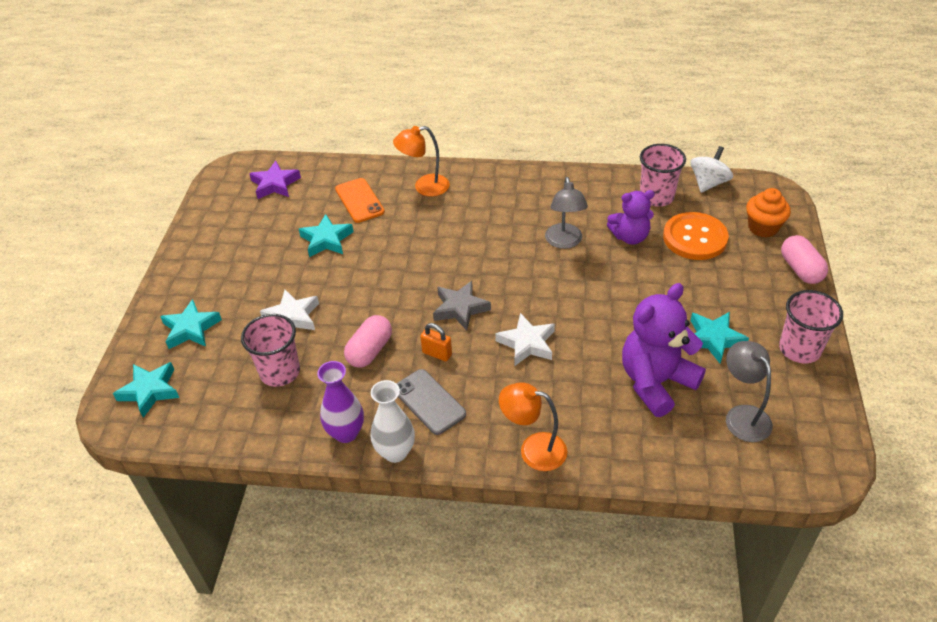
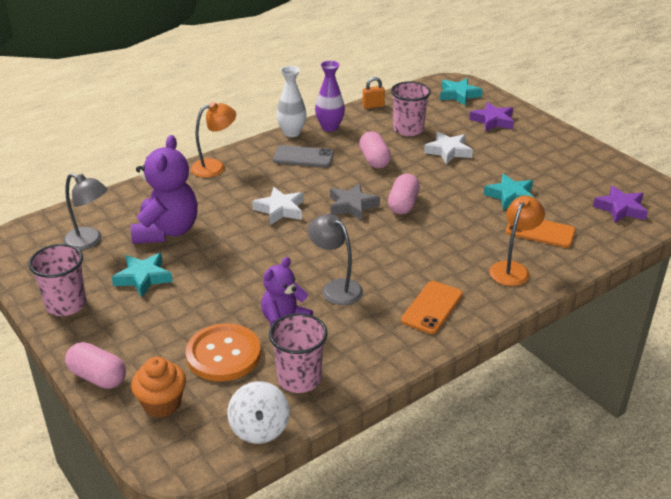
camera: 135 degrees right, 10 degrees down
(191, 329) = (493, 121): turquoise star -> purple star
(418, 283) = (403, 204): none -> pink capsule
(437, 353) = (331, 178): orange padlock -> orange padlock (373, 106)
(516, 193) = (432, 307): none -> orange phone

